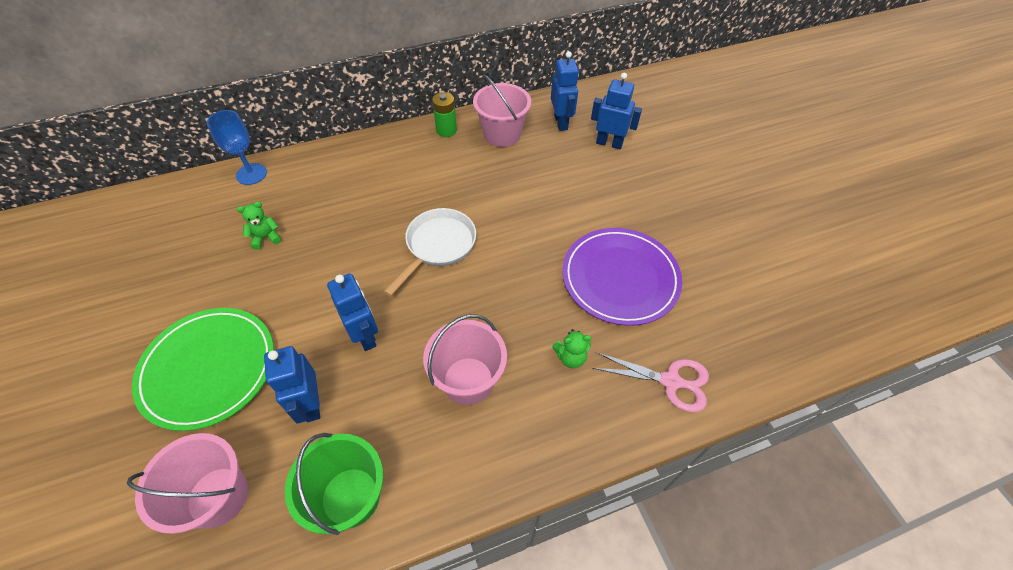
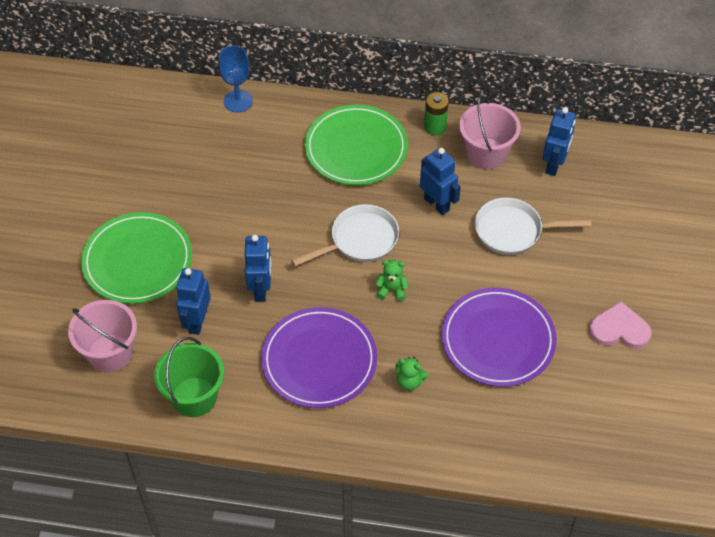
camera: 30 degrees right, 0 degrees up
(266, 238) = (223, 169): green teddy bear -> green teddy bear (392, 290)
(387, 171) = (356, 148): none -> green plate
(468, 380) = (319, 360): pink bucket -> purple plate
(566, 183) = (513, 231): none -> white pan
(609, 143) = (586, 208): blue robot -> blue robot (437, 204)
(670, 381) = (477, 438): pink scissors -> none
(707, 223) = (619, 329): none -> pink heart

